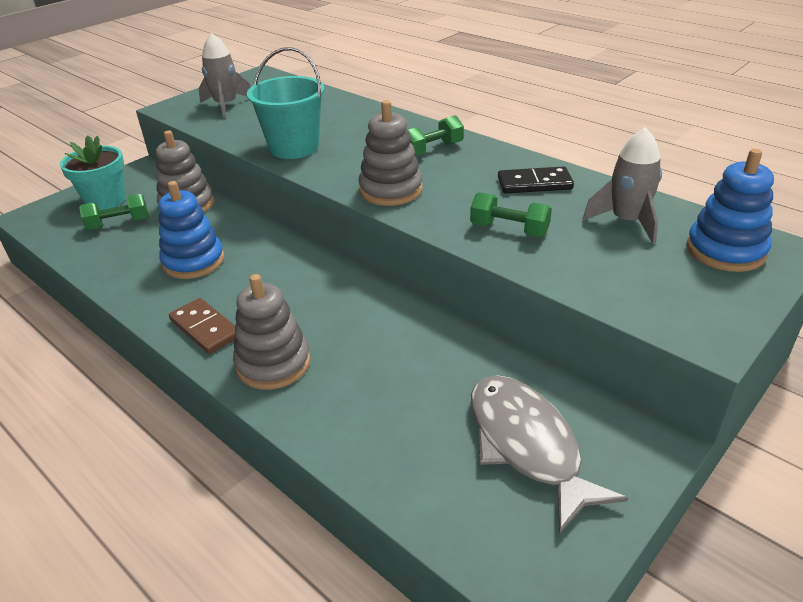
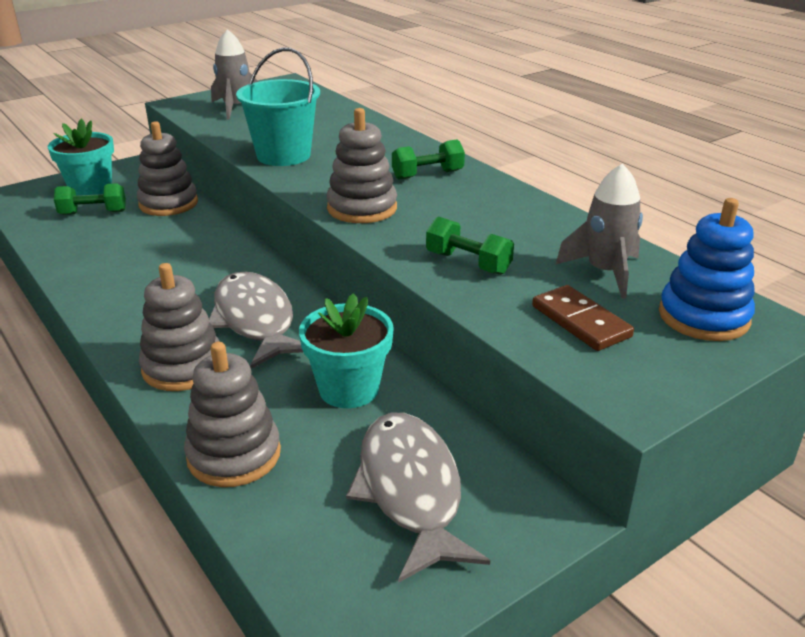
camera: 10 degrees right, 5 degrees down
(194, 261) = (150, 258): blue stacking toy -> none
(205, 328) = (131, 323): brown domino -> brown domino (580, 321)
(319, 307) = (255, 321): none -> grey fish
(358, 440) = (234, 455): none -> grey stacking toy
(432, 359) = (349, 389): none -> turquoise flower pot
(534, 183) = (521, 221): black domino -> none

